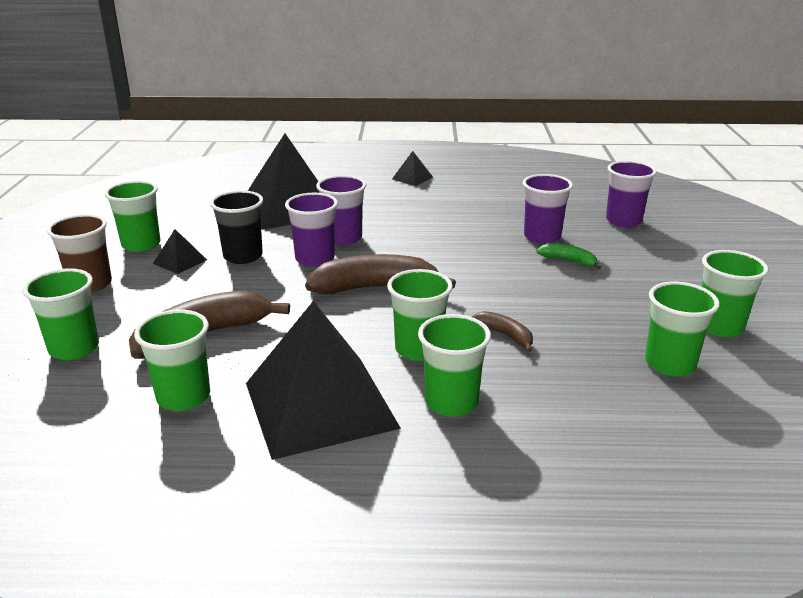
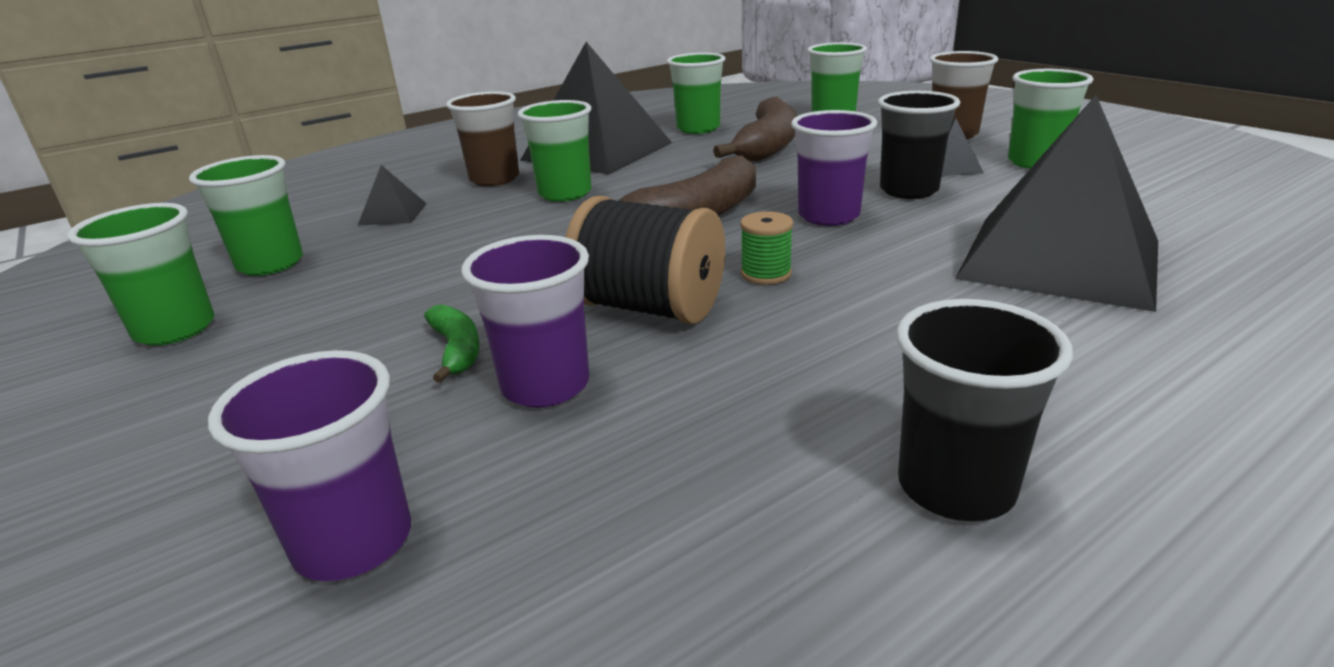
camera: 145 degrees right, 0 degrees up
(343, 238) = (860, 249): purple cup -> none
(402, 243) = (766, 274): none -> green spool
(412, 178) = (1096, 446): black pyramid -> black pyramid (393, 214)
(451, 402) = (494, 179): green cup -> brown cup
(459, 183) = (955, 487): none -> black cup
(471, 248) = (649, 308): none -> black spool
(505, 335) = (485, 228): brown banana -> none
(568, 261) = (456, 350): green banana -> green banana turned 105 degrees counterclockwise

